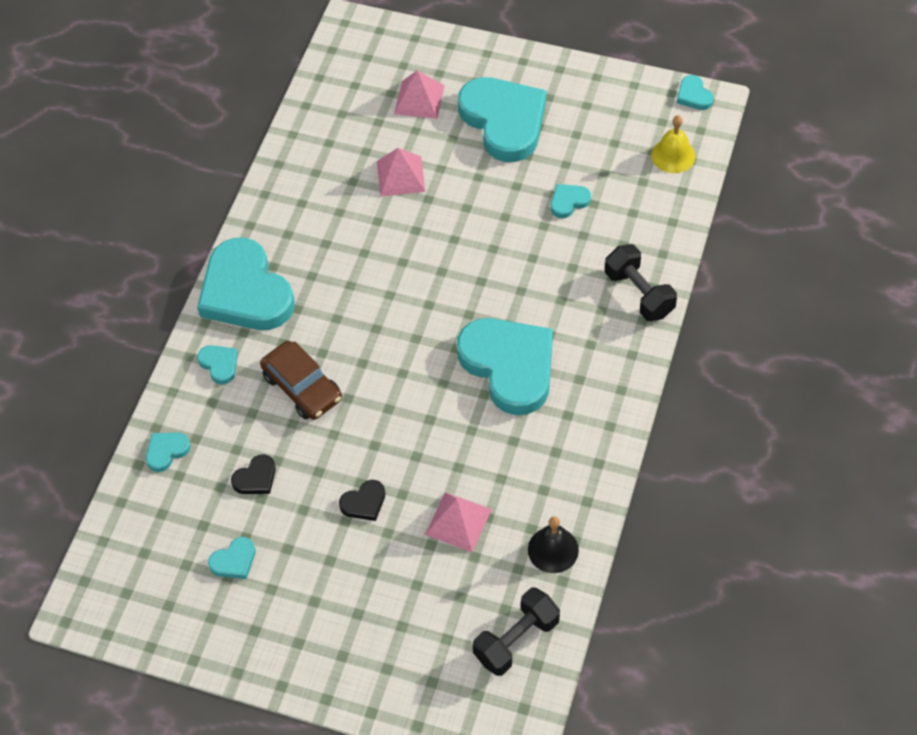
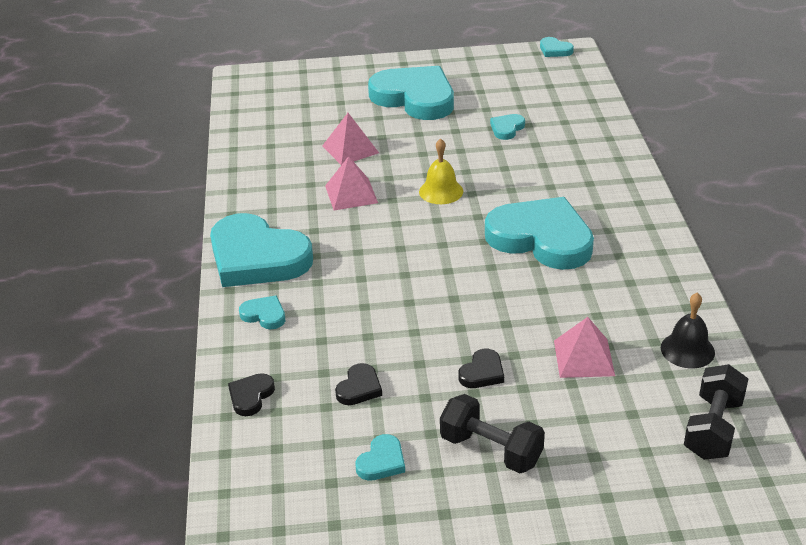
camera: 25 degrees left, 20 degrees down
(166, 451) = (251, 396): turquoise heart -> black heart
(302, 387) = (359, 307): brown car -> none
(419, 99) = (333, 102): pink pyramid -> pink pyramid (351, 194)
(639, 293) = (612, 165): black dumbbell -> black dumbbell (491, 450)
(673, 155) = (568, 84): yellow bell -> yellow bell (441, 191)

